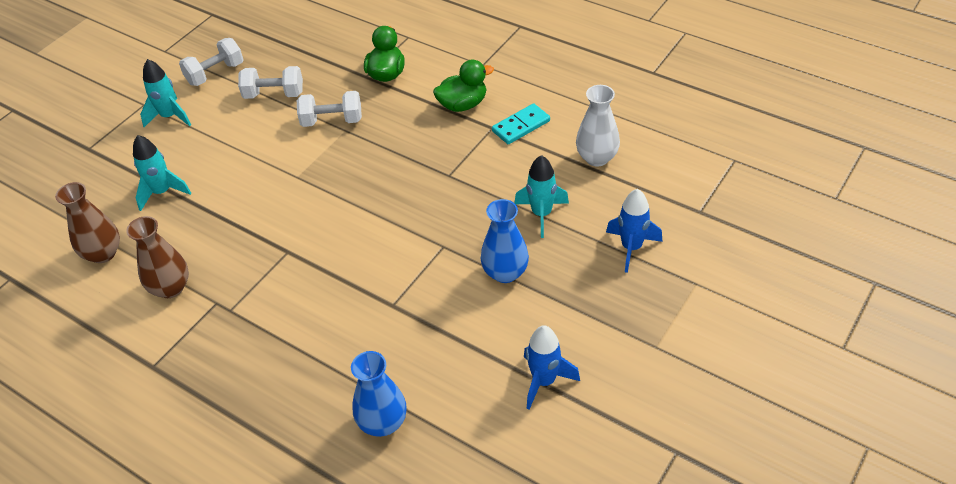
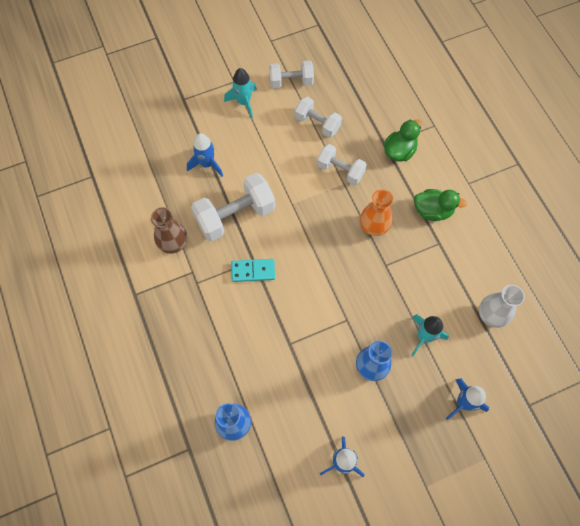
camera: 30 degrees right, 20 degrees up
(103, 253) = (150, 191): brown vase -> none
(162, 192) = (207, 164): turquoise rocket -> blue rocket
(234, 221) = (235, 215): none -> white dumbbell
(408, 149) = (374, 226): none -> orange vase
(521, 126) = (459, 255): turquoise domino -> turquoise domino (253, 271)

